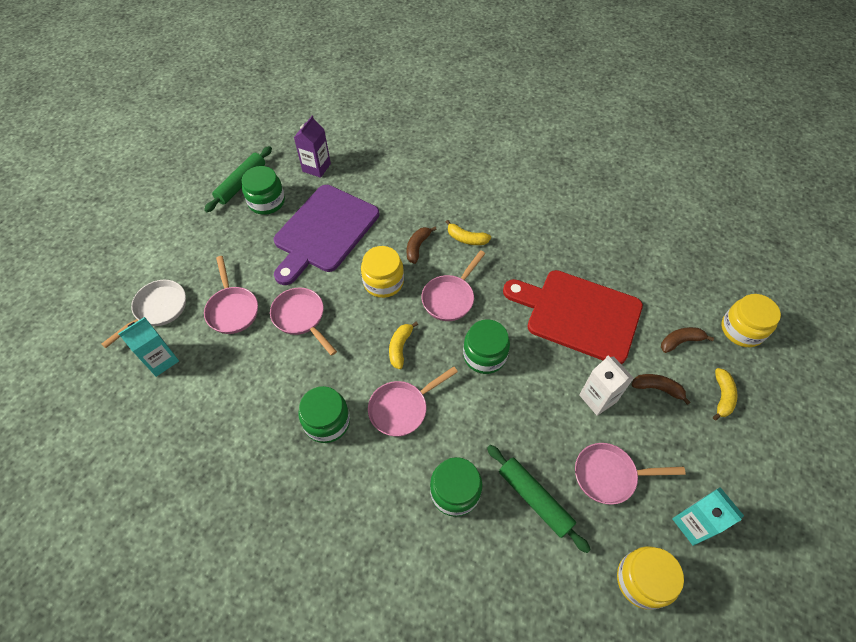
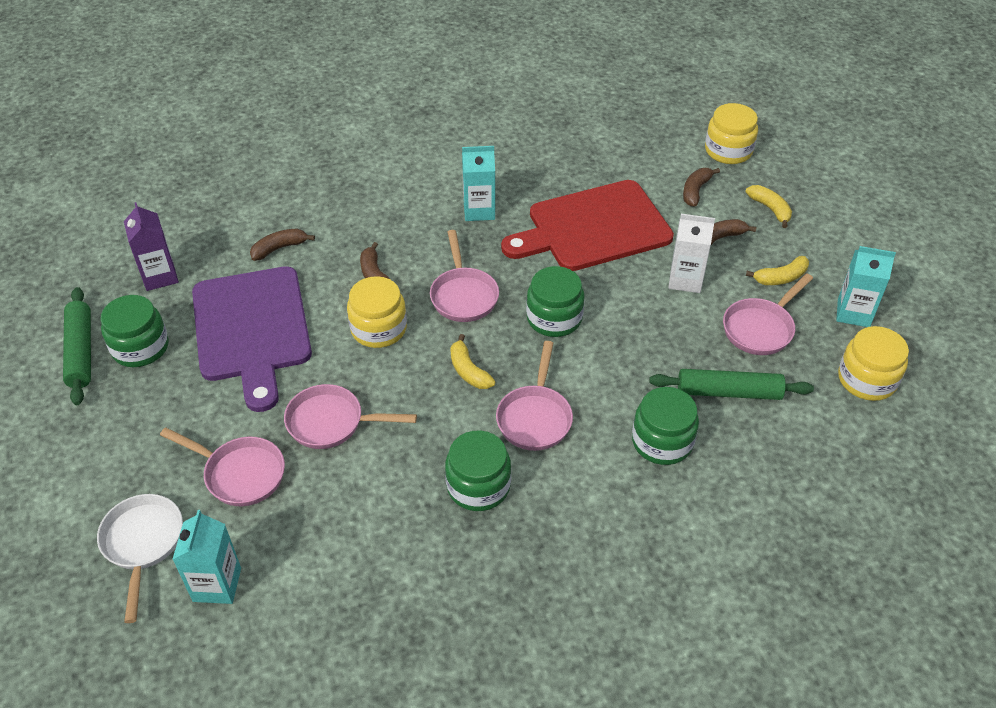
camera: 45 degrees left, 10 degrees down
(388, 193) = (279, 248): none -> brown banana
(466, 239) = (415, 235): yellow banana -> yellow banana (781, 278)
(520, 250) = (479, 210): none -> turquoise carton

